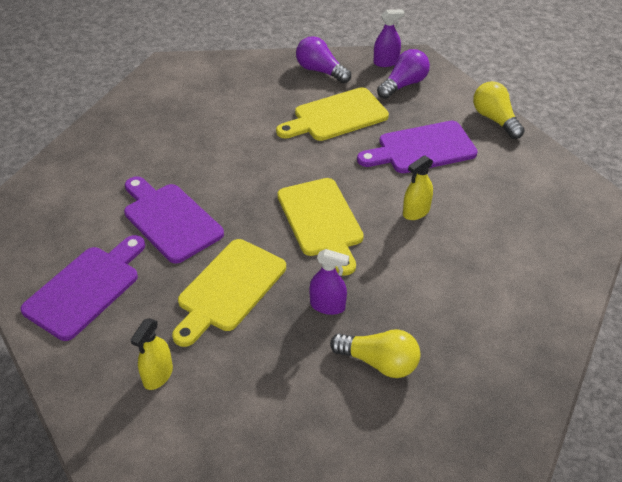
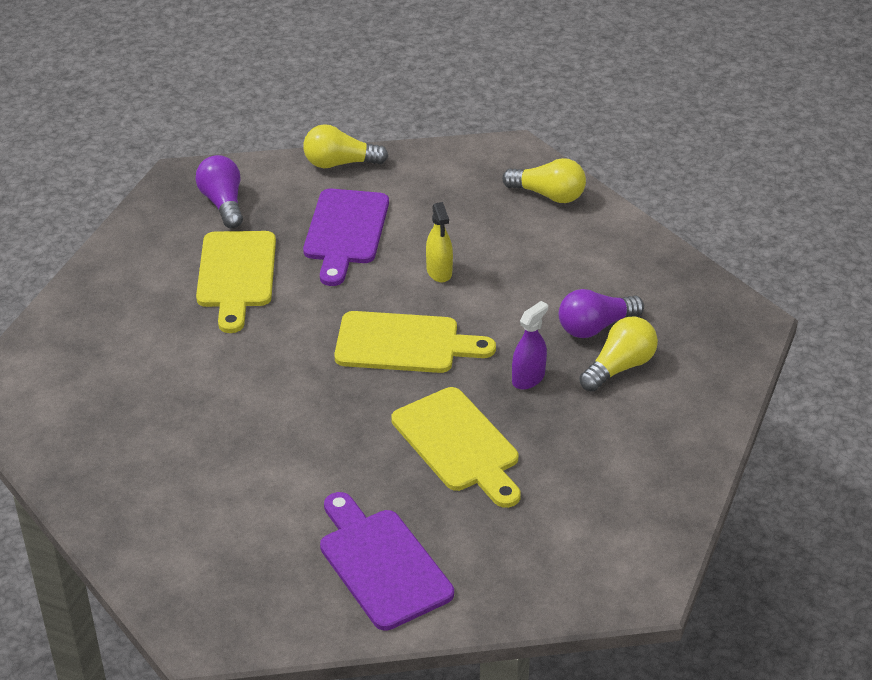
camera: 65 degrees left, 5 degrees down
(158, 375) = (546, 531): yellow spray bottle -> none
(170, 220) = (315, 464): purple cutting board -> none
(320, 71) = (136, 258): purple light bulb -> purple light bulb (595, 327)
(386, 62) = (168, 201): purple spray bottle -> none
(564, 243) = (548, 195): none -> yellow light bulb

